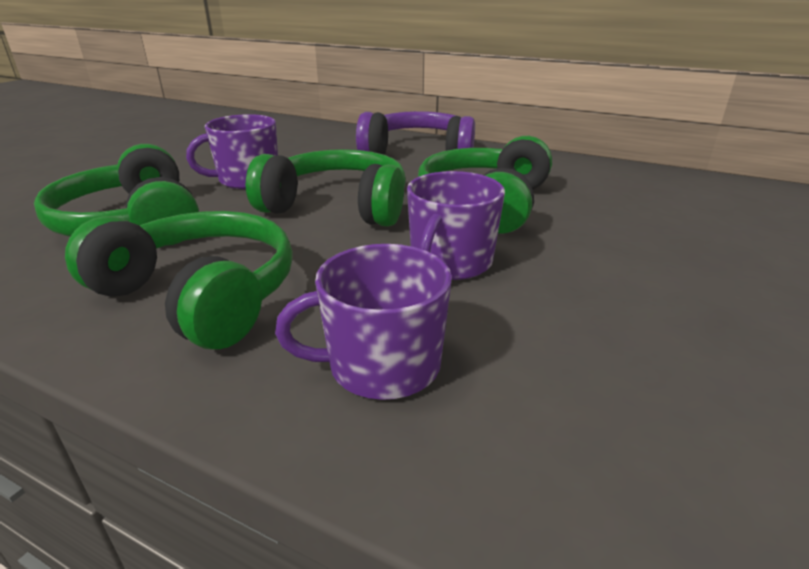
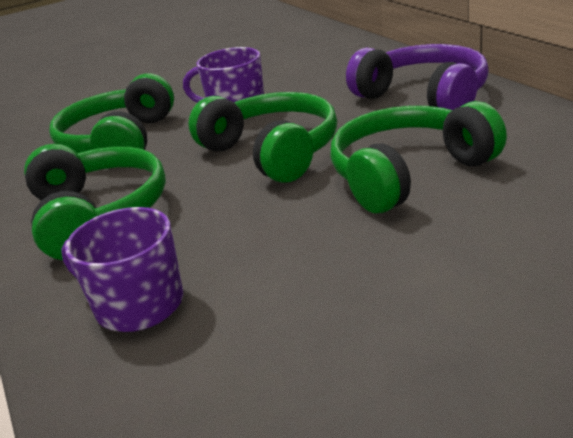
camera: 40 degrees right, 0 degrees up
(450, 262) = (291, 232): purple mug -> none

